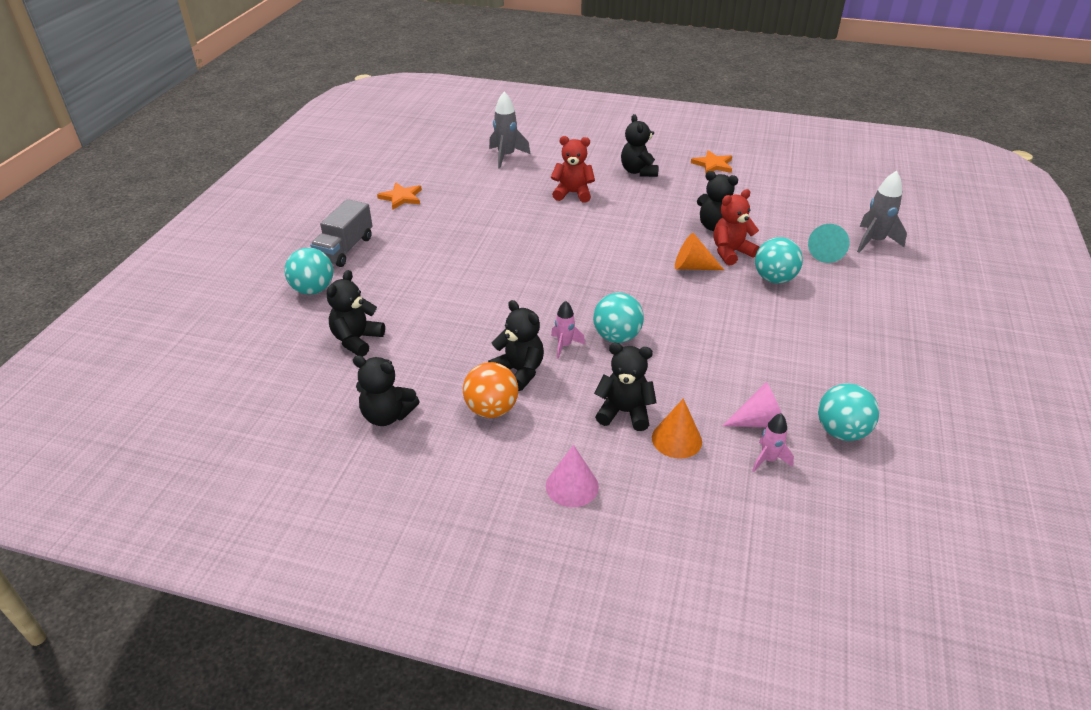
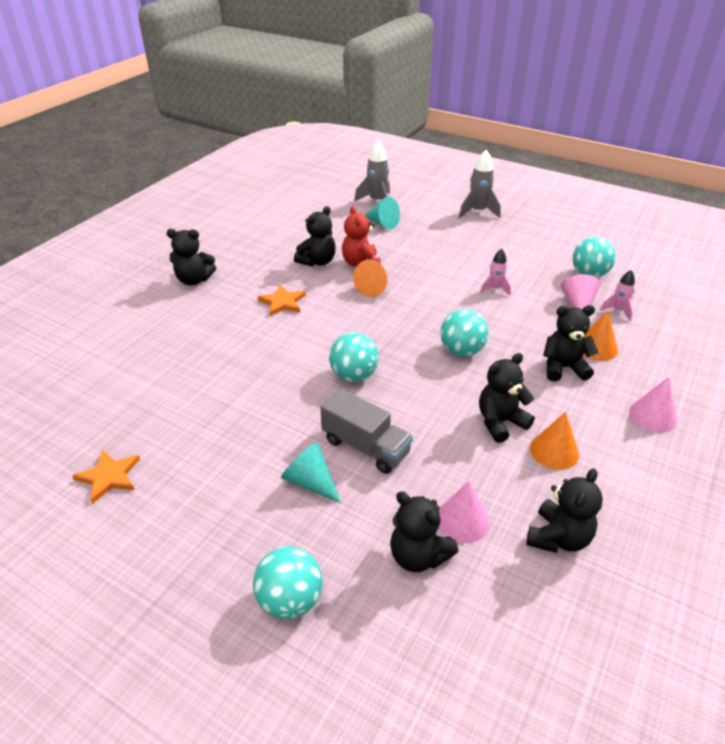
camera: 75 degrees left, 0 degrees up
(345, 249) = (205, 554): grey truck -> grey truck (366, 446)
(395, 359) = (462, 520): none -> pink cone
(417, 278) = (310, 482): none -> turquoise cone
(491, 409) = (554, 451): orange ball -> orange cone
(506, 156) = (83, 364): grey rocket -> grey rocket (478, 212)
(564, 345) = (467, 385): pink rocket -> pink rocket (495, 289)
(573, 193) = (205, 329): red teddy bear -> none
(624, 412) = (563, 368): black teddy bear -> black teddy bear turned 60 degrees clockwise
(713, 165) = (215, 238): orange star -> orange star (282, 302)
(774, 279) = (407, 254): turquoise ball -> turquoise ball (354, 375)

